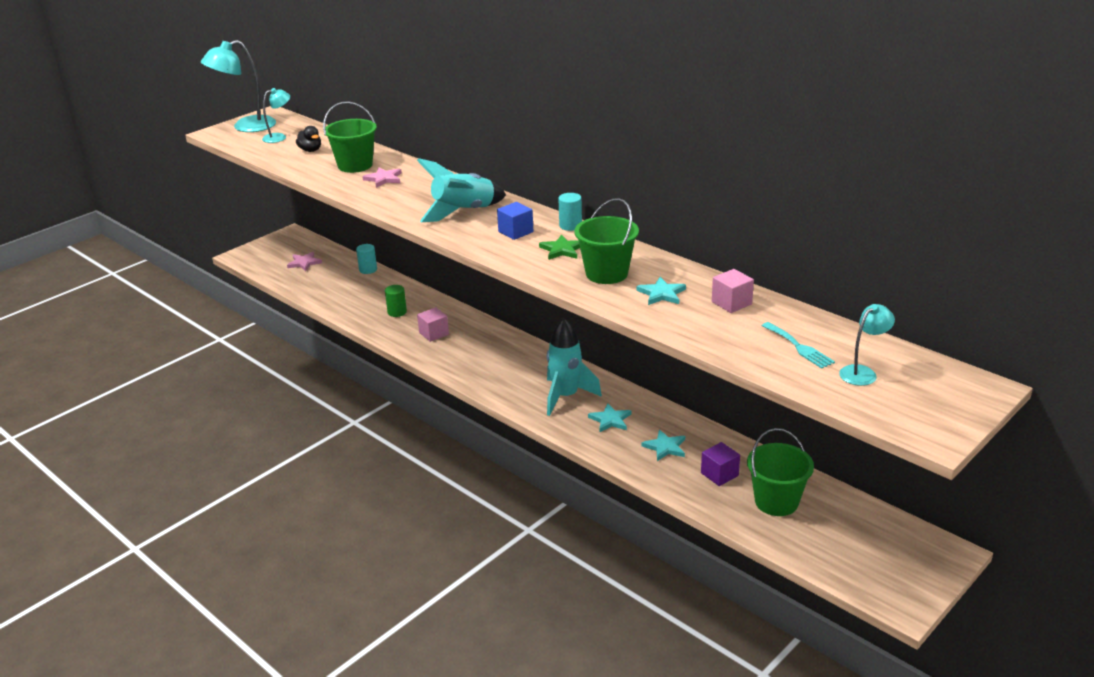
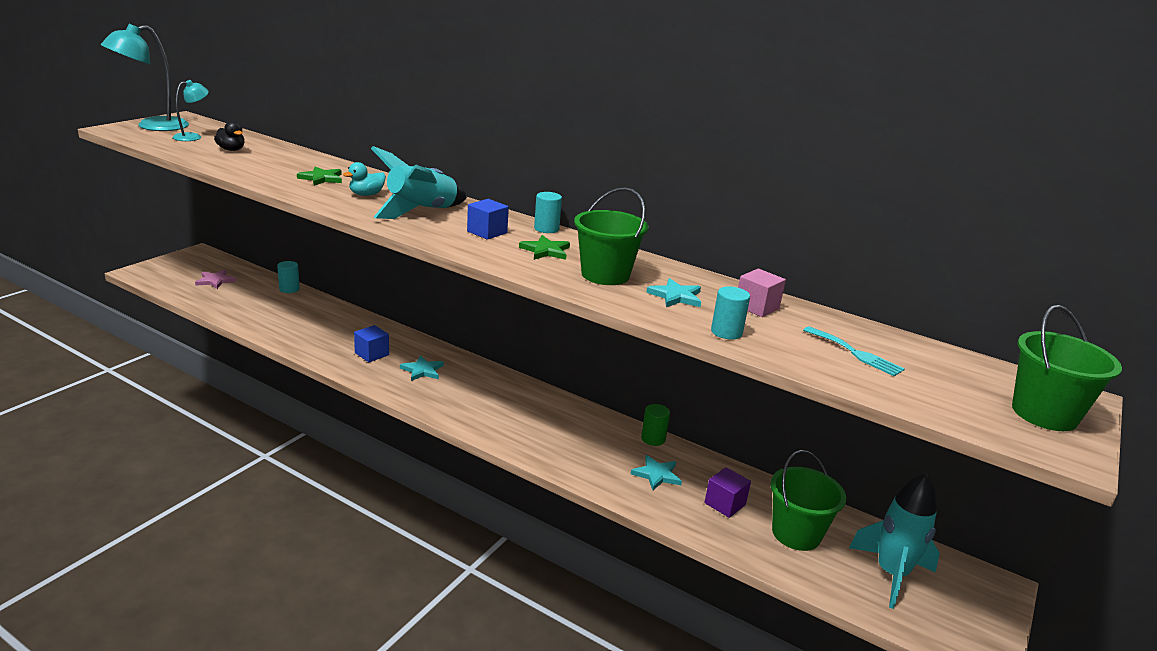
camera: 15 degrees left, 5 degrees down
(355, 165) = (286, 165): green bucket -> green bucket (1044, 414)
(384, 179) = (321, 178): pink star -> green star
(397, 312) = (327, 331): green cylinder -> green cylinder (653, 439)
(419, 195) = (366, 194): none -> turquoise duck
(434, 333) = (372, 354): pink cube -> blue cube
(566, 396) = (533, 420): turquoise rocket -> turquoise rocket (891, 574)
(610, 420) = (588, 445): turquoise star -> turquoise star (422, 370)
(691, 328) = (726, 332): none -> turquoise cylinder
(863, 372) = (941, 380): turquoise lamp -> none

